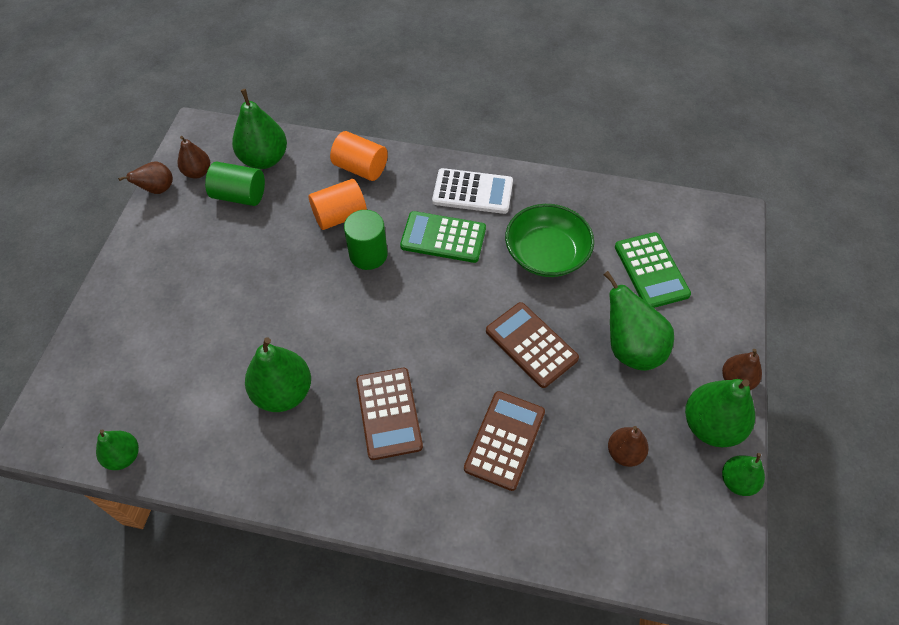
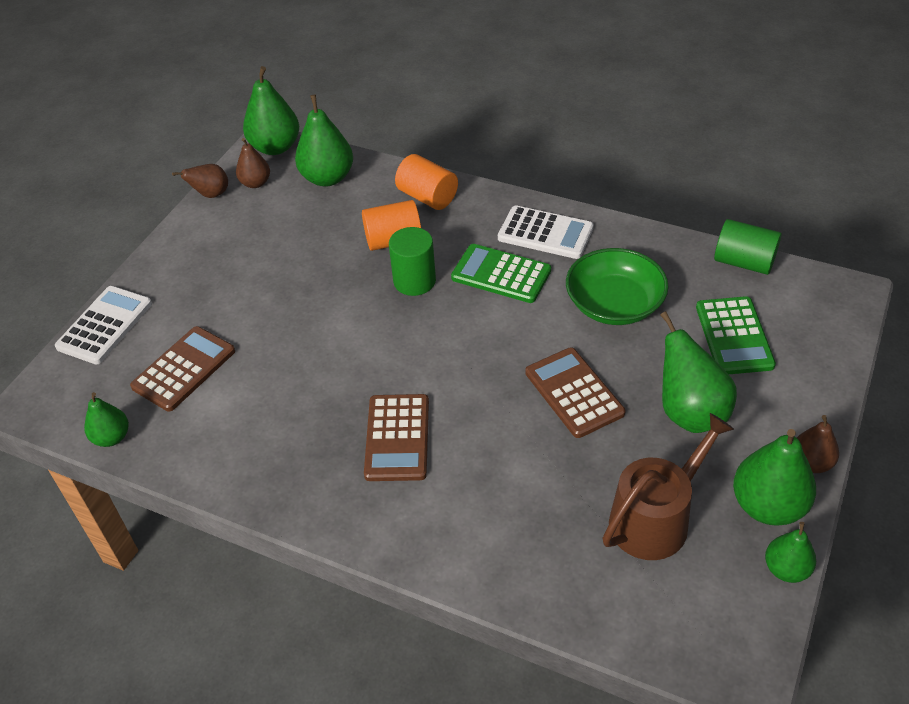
camera: 15 degrees right, 10 degrees down
(87, 341) = (105, 325): none -> white calculator
(239, 195) = (293, 209): green cylinder -> green cylinder (744, 262)
(283, 392) = (290, 401): green pear -> green pear (275, 147)
(504, 440) = (519, 484): brown calculator -> brown calculator (184, 369)
(624, 453) = (656, 518): brown pear -> brown watering can

